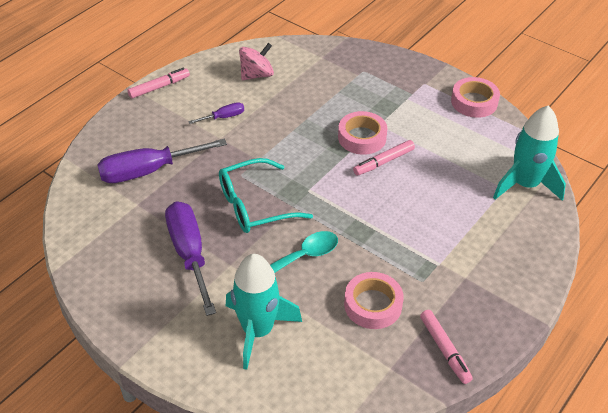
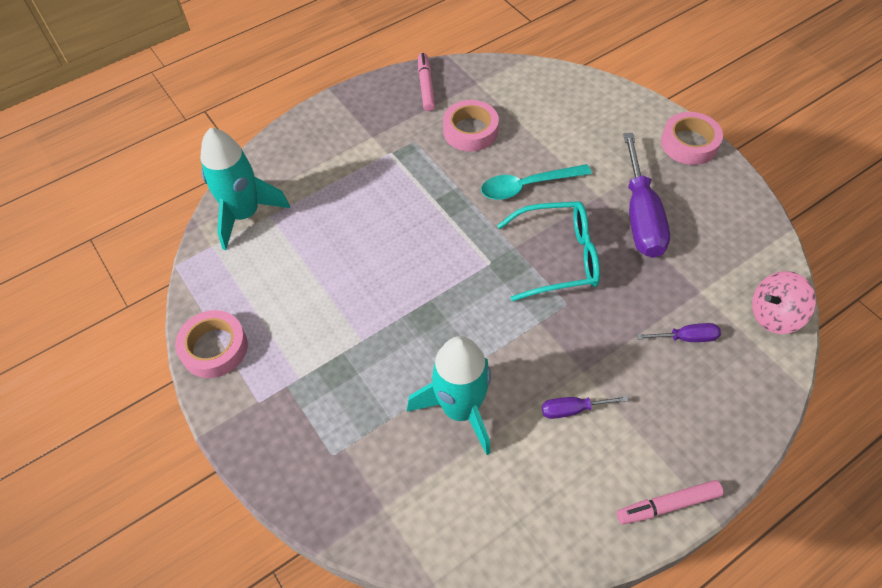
camera: 160 degrees left, 10 degrees up
(148, 171) = (686, 338): purple screwdriver -> purple screwdriver, size x0.48
(256, 75) = (503, 491): pink spinning top -> pink spinning top (774, 315)
(258, 330) = (583, 131): turquoise rocket -> turquoise rocket (460, 409)
(362, 137) = (394, 324): pink tape -> pink tape (689, 143)
(383, 162) = (384, 281): pink marker -> none

